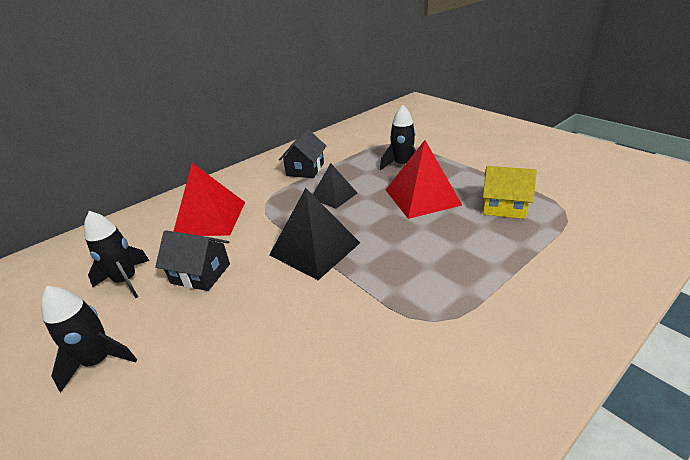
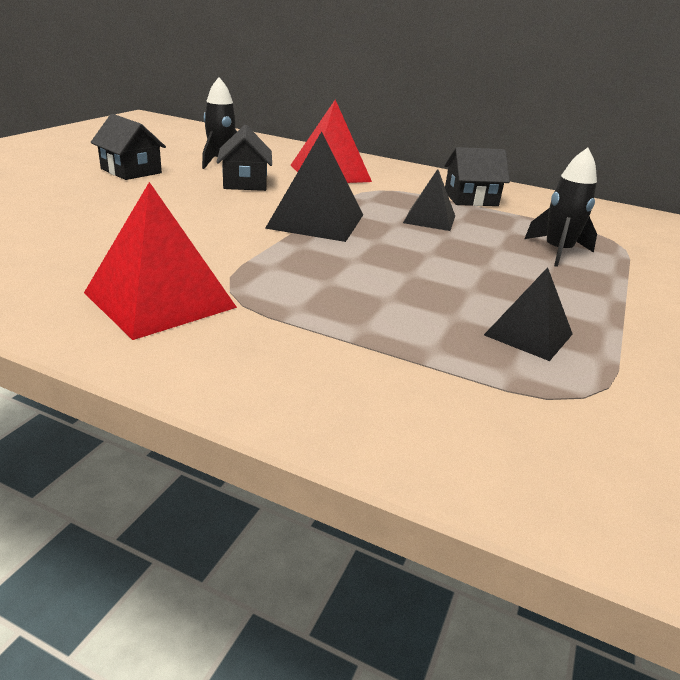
camera: 60 degrees right, 5 degrees down
(99, 360) = (131, 171): black rocket -> black house
(422, 197) = (486, 270): red pyramid -> red pyramid (160, 300)
(503, 207) = (528, 334): yellow house -> black pyramid

